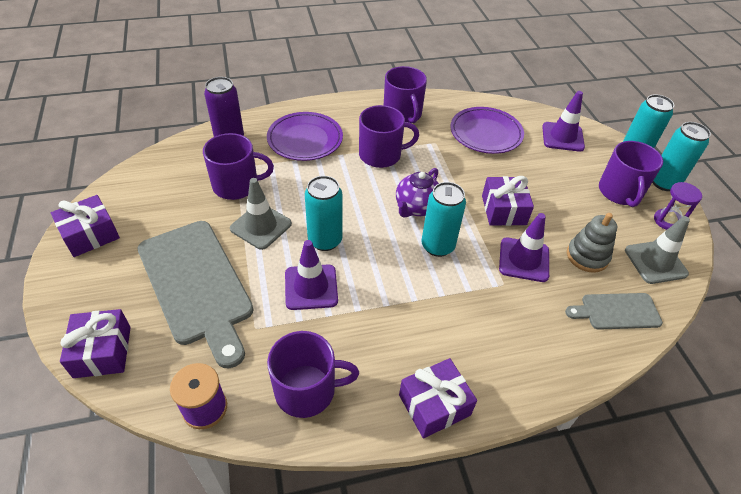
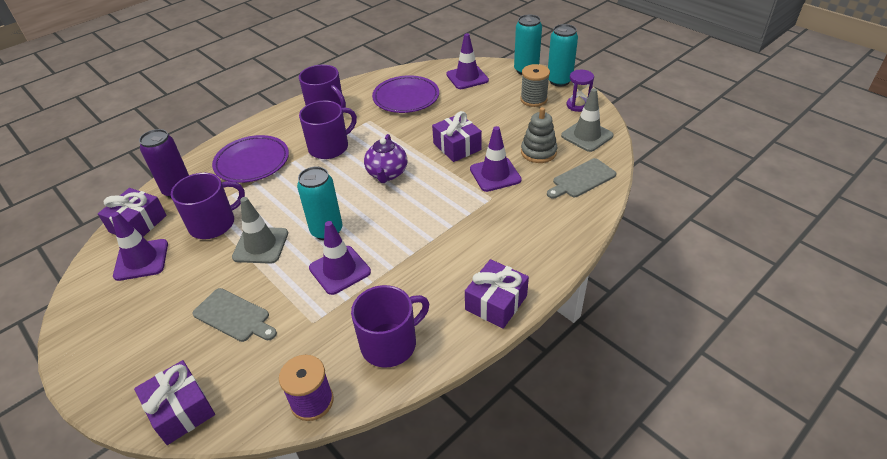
camera: 25 degrees left, 5 degrees down
(90, 235) = (92, 326): purple gift -> purple gift (138, 224)
(162, 192) = (141, 260): none -> purple traffic cone
(197, 285) = (234, 316): grey cutting board -> grey cutting board, size x0.51
(437, 246) = (423, 194): turquoise can -> none
(620, 192) = (533, 99): purple mug -> grey spool

